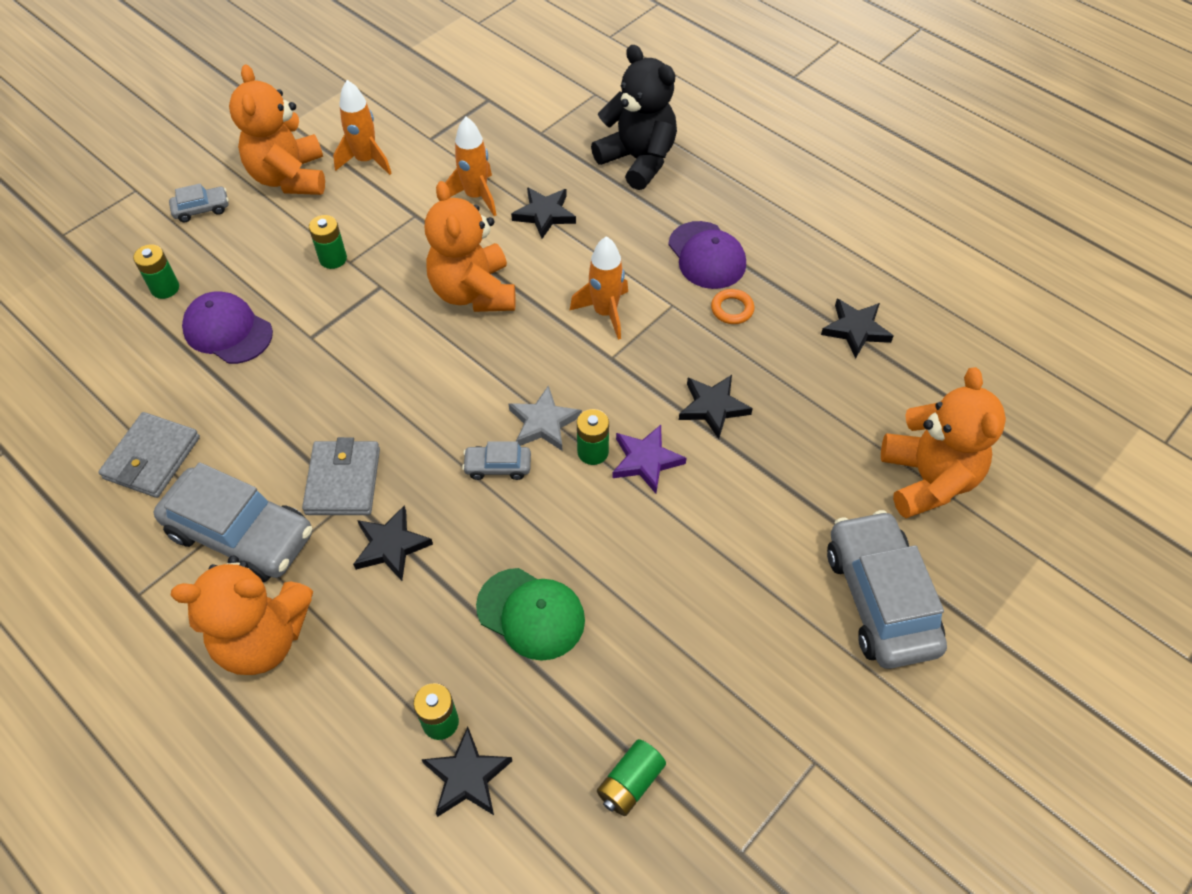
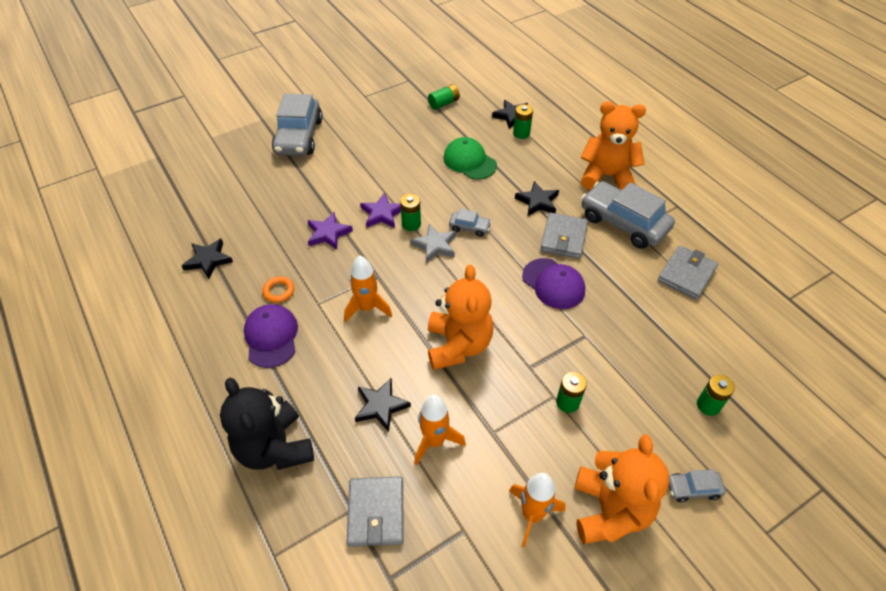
camera: 165 degrees left, 5 degrees down
(228, 331) = (649, 354): purple cap -> purple cap (553, 283)
(516, 135) = (376, 513): none -> grey wallet
(713, 407) = (328, 233): black star -> purple star
(927, 479) = (235, 176): orange teddy bear -> none

